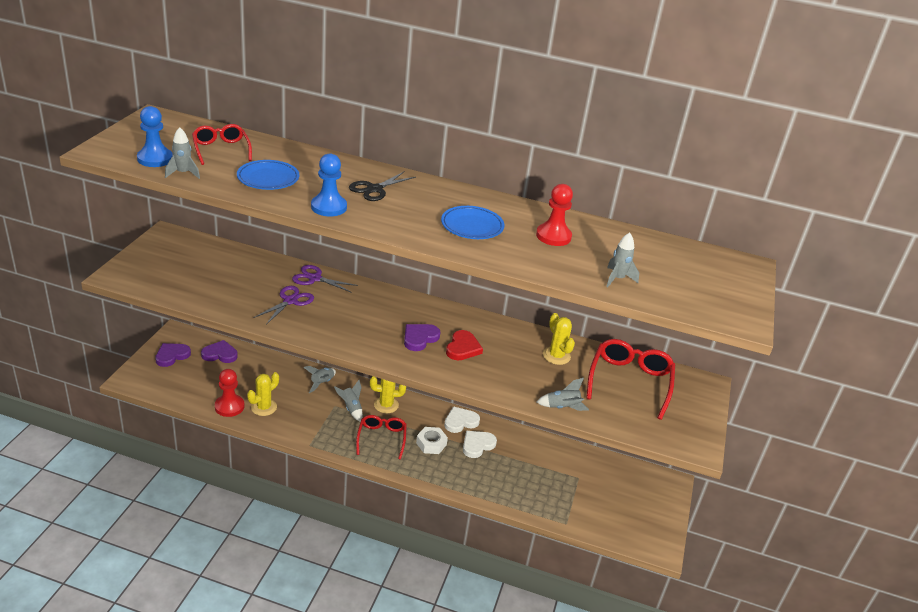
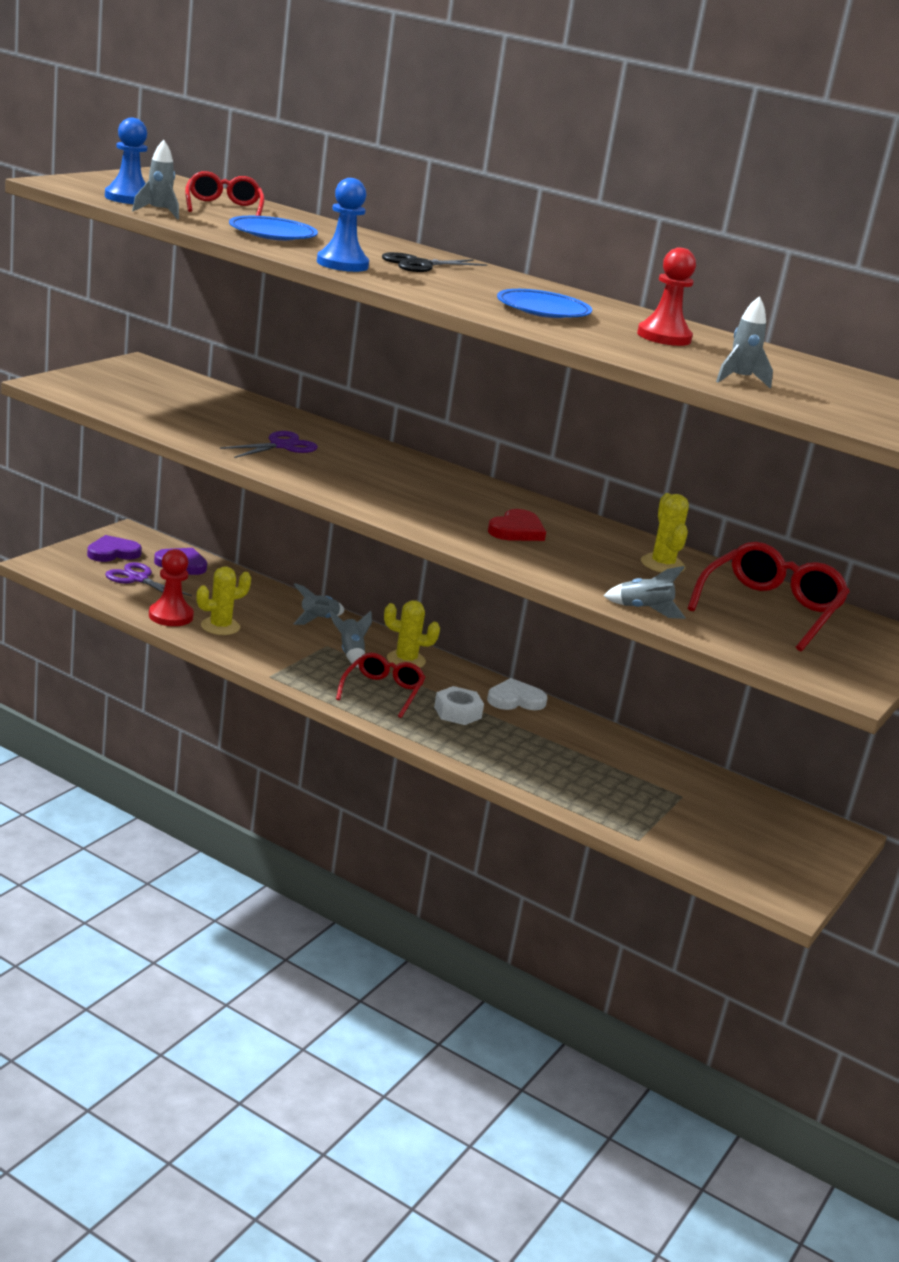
camera: 15 degrees right, 10 degrees down
(315, 278) = (329, 434): purple scissors -> purple scissors (138, 579)
(419, 338) = (455, 510): purple heart -> none
(477, 445) = (531, 728): white heart -> none

